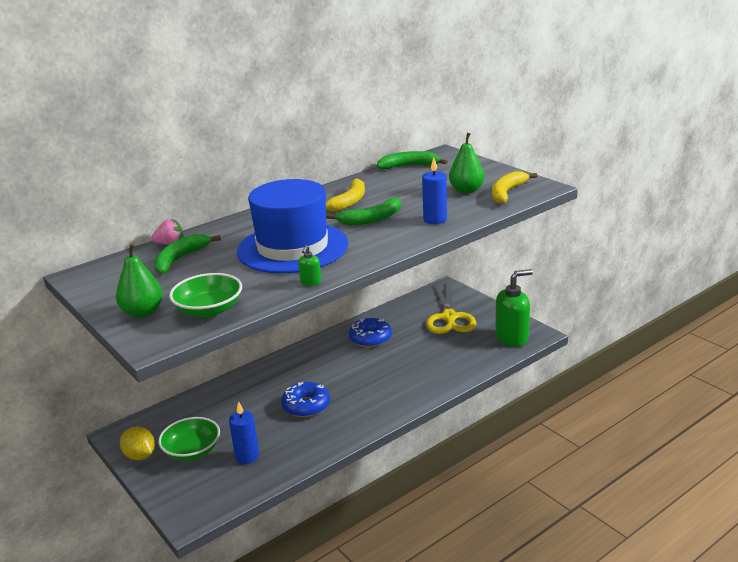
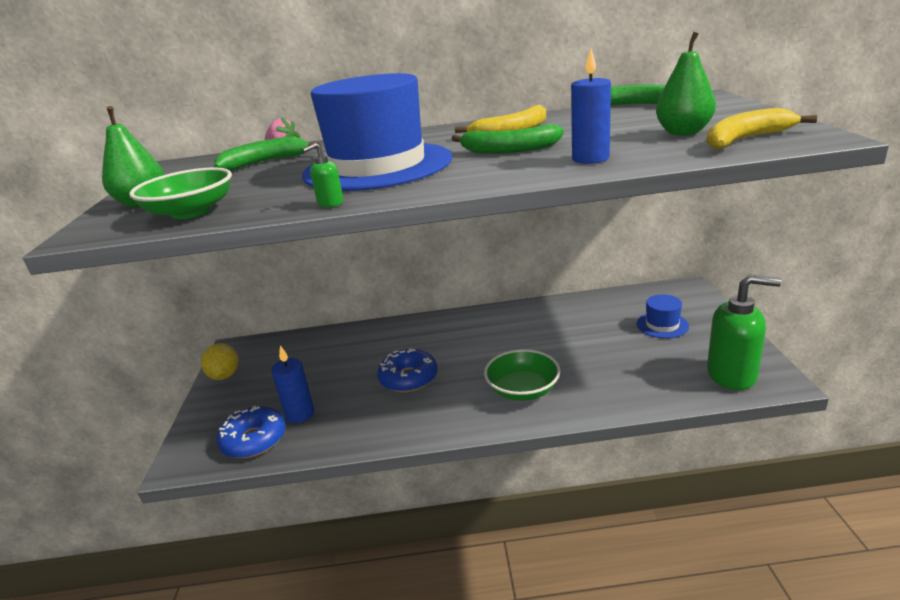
camera: 35 degrees right, 0 degrees up
(192, 451) = (265, 388): green bowl -> green bowl (523, 390)
(370, 338) = (546, 324): blue donut -> blue donut (254, 440)
(449, 318) = (662, 325): yellow scissors -> blue hat

